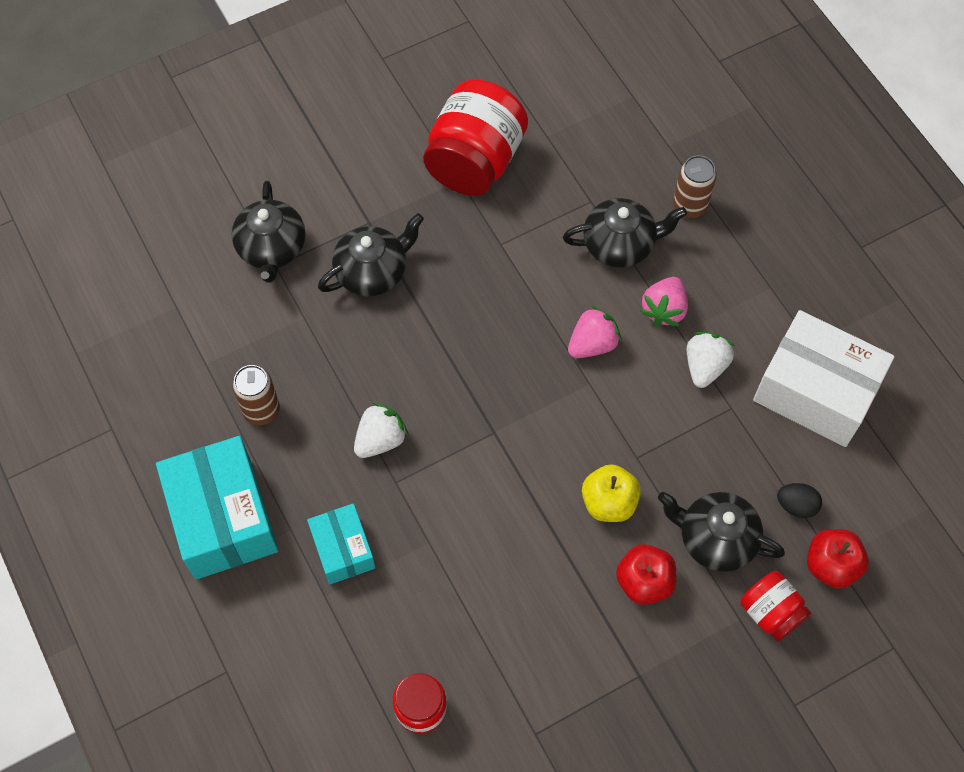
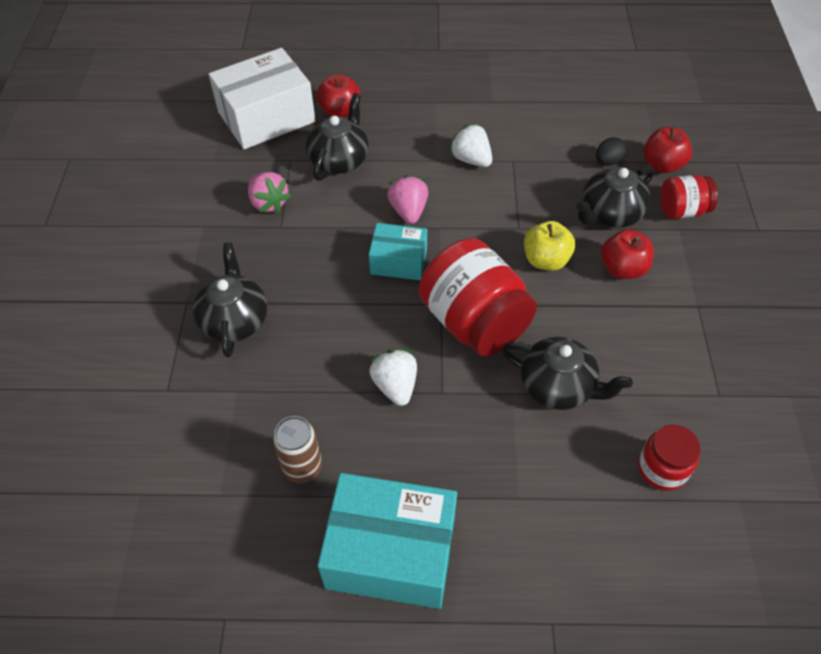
camera: 60 degrees left, 10 degrees down
(272, 248) = (148, 385): black teapot -> black teapot (558, 386)
(343, 549) = (482, 462): turquoise box -> turquoise box (398, 261)
(475, 161) = (195, 209): red jar -> red jar (474, 322)
(664, 310) = (411, 160): pink strawberry -> pink strawberry (269, 203)
(689, 206) = (340, 111): brown can -> red apple
(815, 391) = (528, 115): white box -> white box (266, 117)

